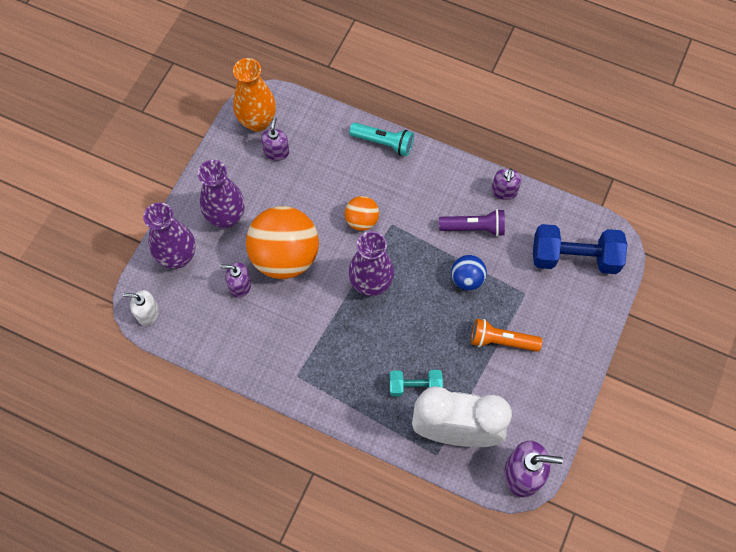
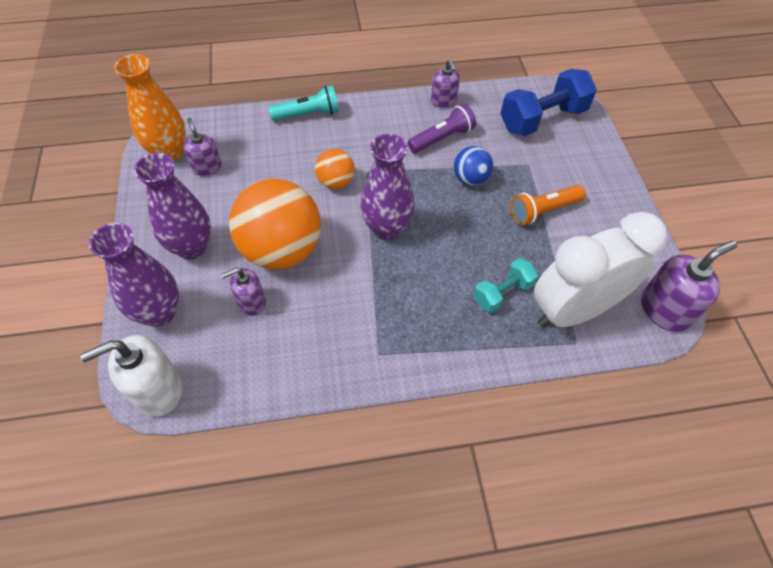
camera: 35 degrees left, 10 degrees down
(147, 313) = (158, 390): white soap dispenser -> white soap dispenser, size x1.60

